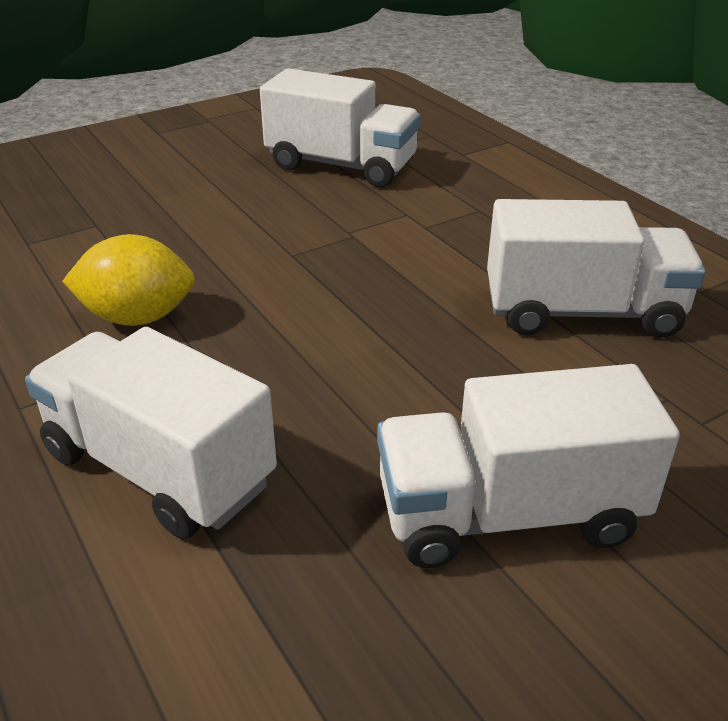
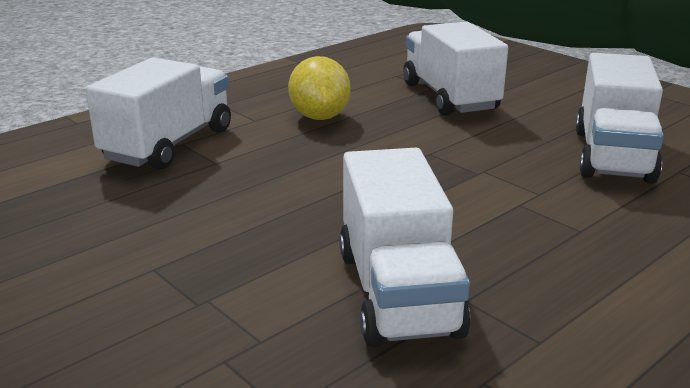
camera: 80 degrees right, 10 degrees down
(508, 514) = (114, 257): white truck -> white truck (449, 97)

